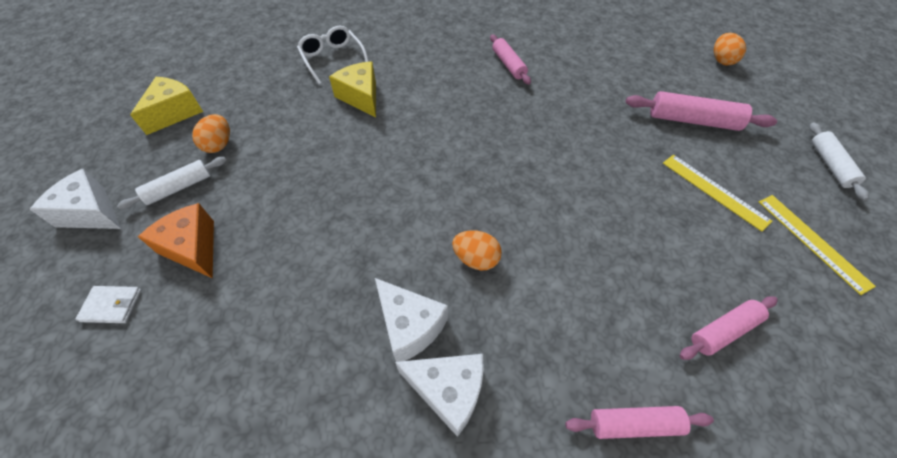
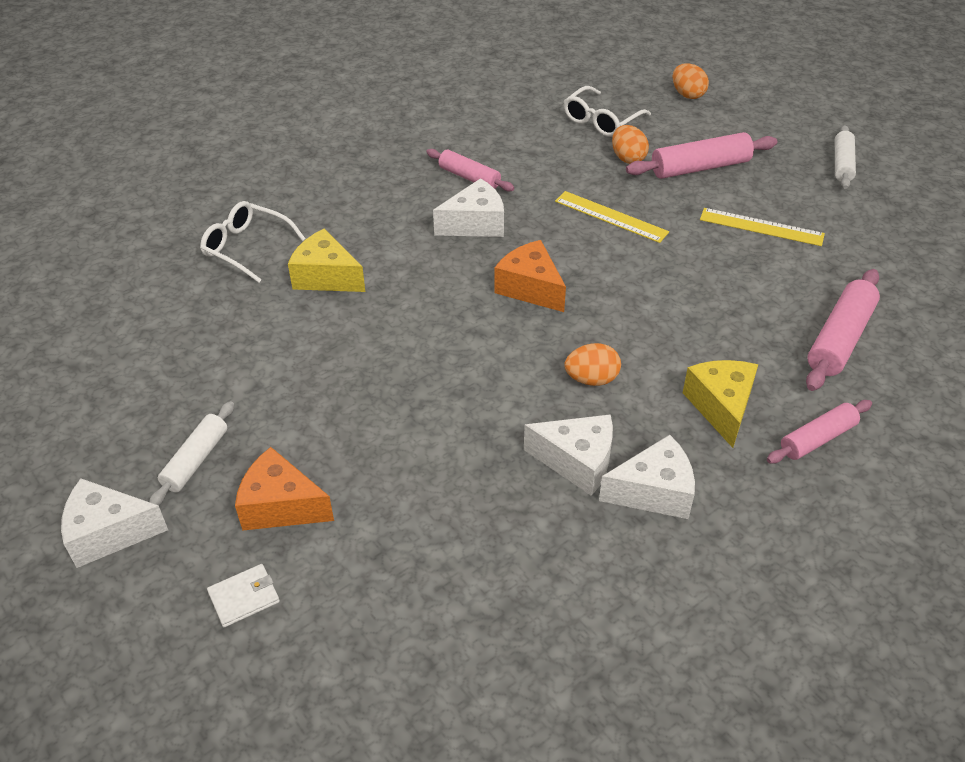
camera: 30 degrees left, 10 degrees down
(175, 112) = (94, 388): yellow cheese -> yellow cheese (721, 407)
(219, 144) = (197, 397): orange egg -> orange egg (628, 158)
(486, 99) = (475, 224): none -> white cheese
(487, 163) = (530, 288): none -> orange cheese
(636, 57) = (601, 121): none -> white glasses
(723, 331) = (840, 339): pink rolling pin -> pink rolling pin, size x1.52
(812, 241) = (865, 237): yellow ruler -> yellow ruler (611, 216)
(830, 165) = (842, 164): white rolling pin -> white rolling pin turned 45 degrees clockwise

